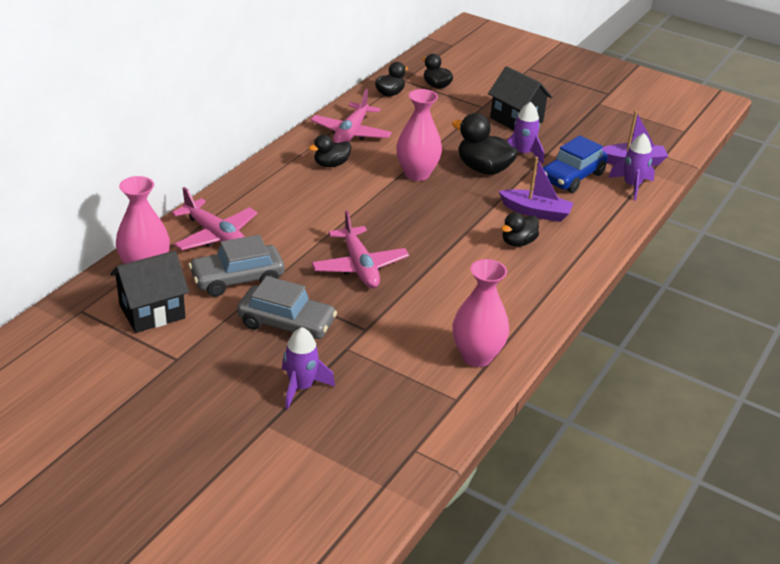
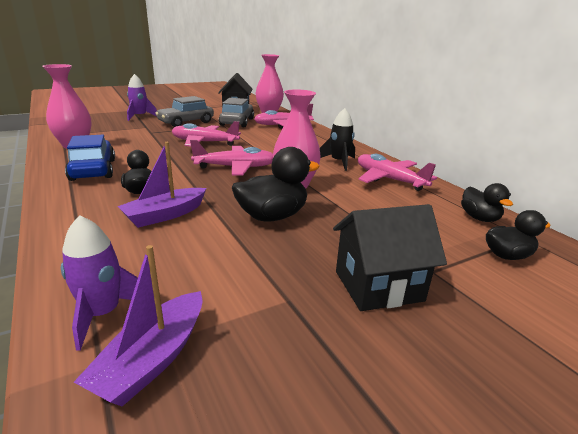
camera: 120 degrees right, 10 degrees down
(331, 164) = (339, 162): black duck -> black rocket
(412, 216) = (235, 167): none -> pink plane
(522, 154) = (281, 253): purple rocket -> none
(572, 177) = (192, 267): blue car -> blue car (93, 170)

